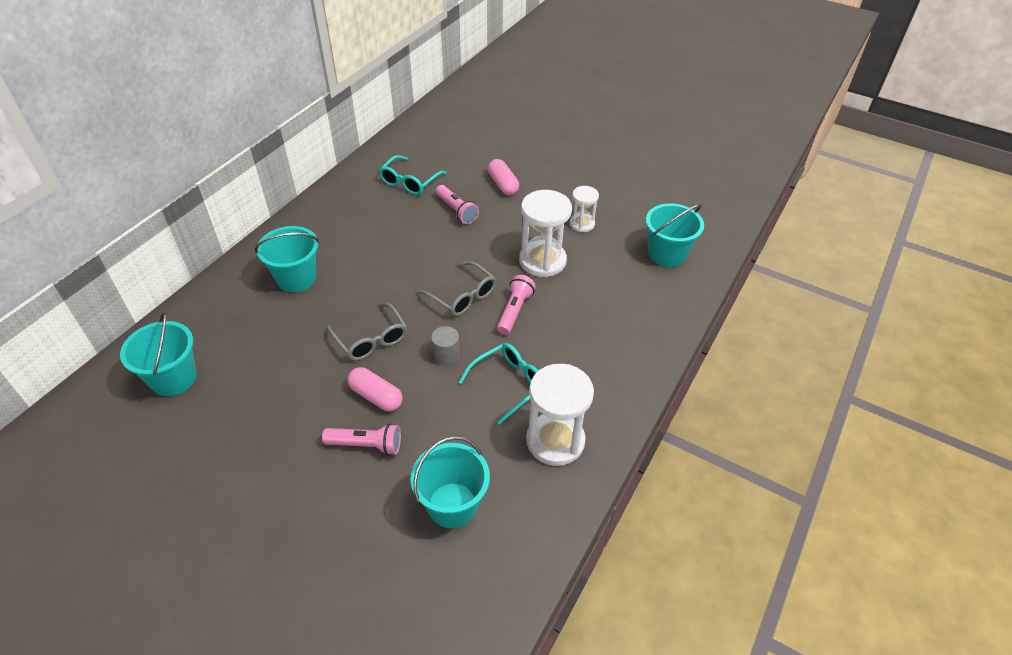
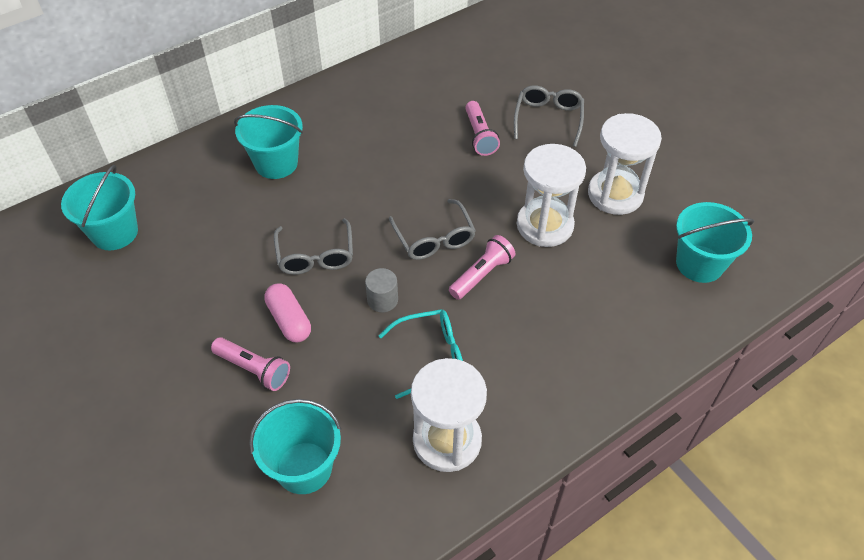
camera: 25 degrees right, 5 degrees up
(409, 182) = (446, 87): turquoise glasses -> none
(503, 184) = (548, 119): pink capsule -> grey glasses
(582, 224) = (615, 194): white hourglass -> white hourglass, size x1.76

